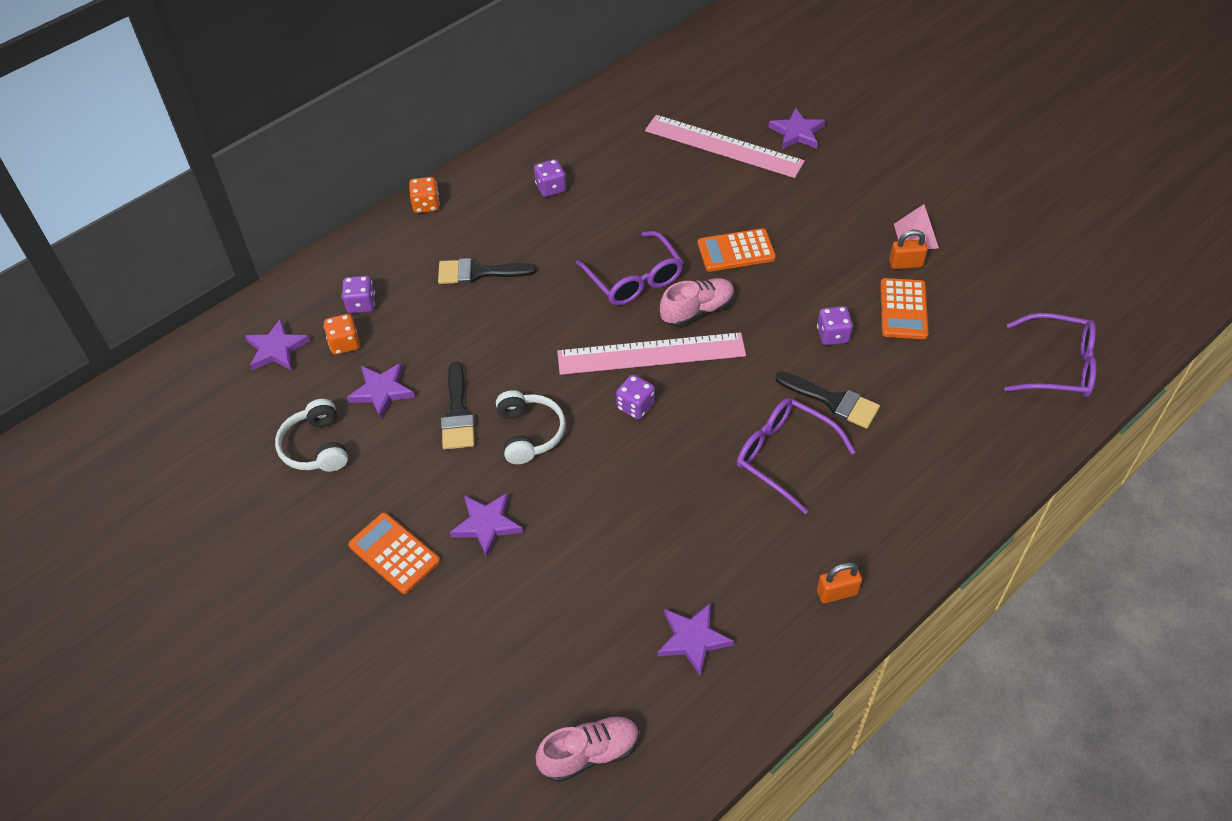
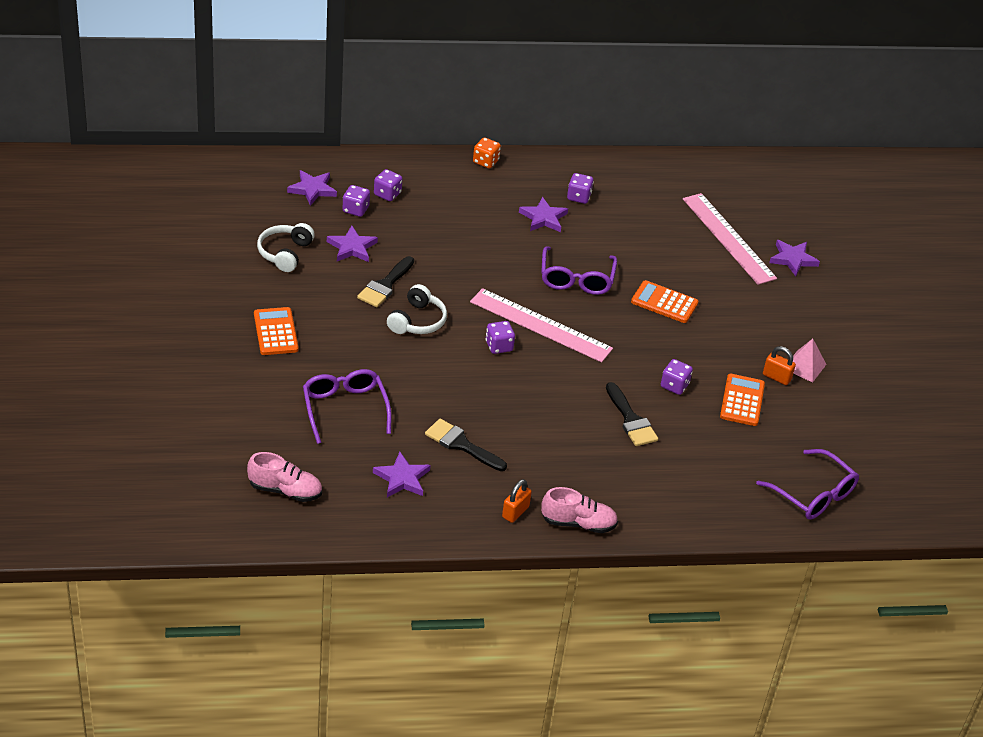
camera: 30 degrees right, 10 degrees down
(344, 343) = (355, 209): orange dice -> purple dice
(478, 272) = (478, 218): black brush -> black brush (461, 444)
(486, 524) = (343, 350): purple star -> purple star (543, 218)
(697, 311) = (598, 320): pink shoe -> pink shoe (578, 523)
(784, 456) = (564, 427): purple glasses -> purple glasses (344, 409)
(837, 592) = (515, 512): orange padlock -> orange padlock turned 75 degrees counterclockwise
(903, 309) = (742, 400): orange calculator -> orange calculator turned 150 degrees clockwise

